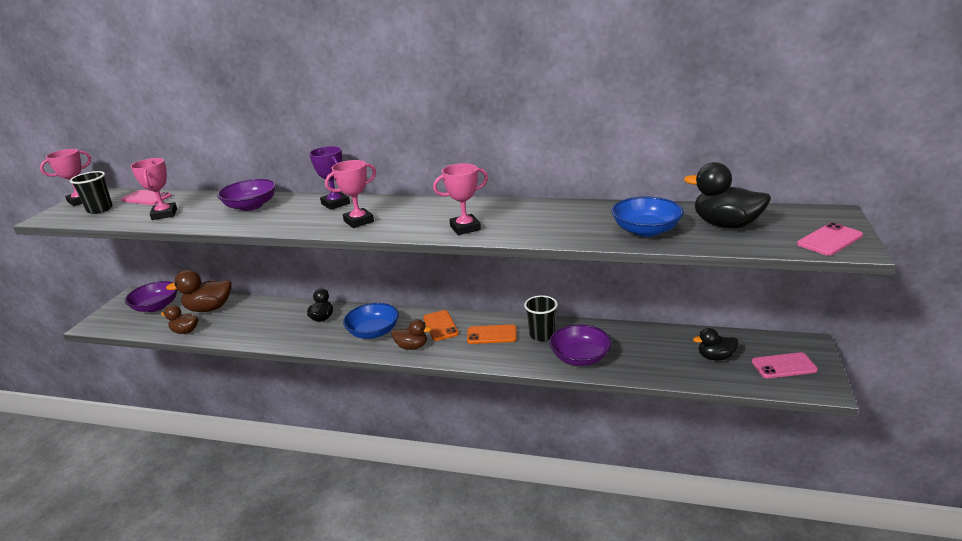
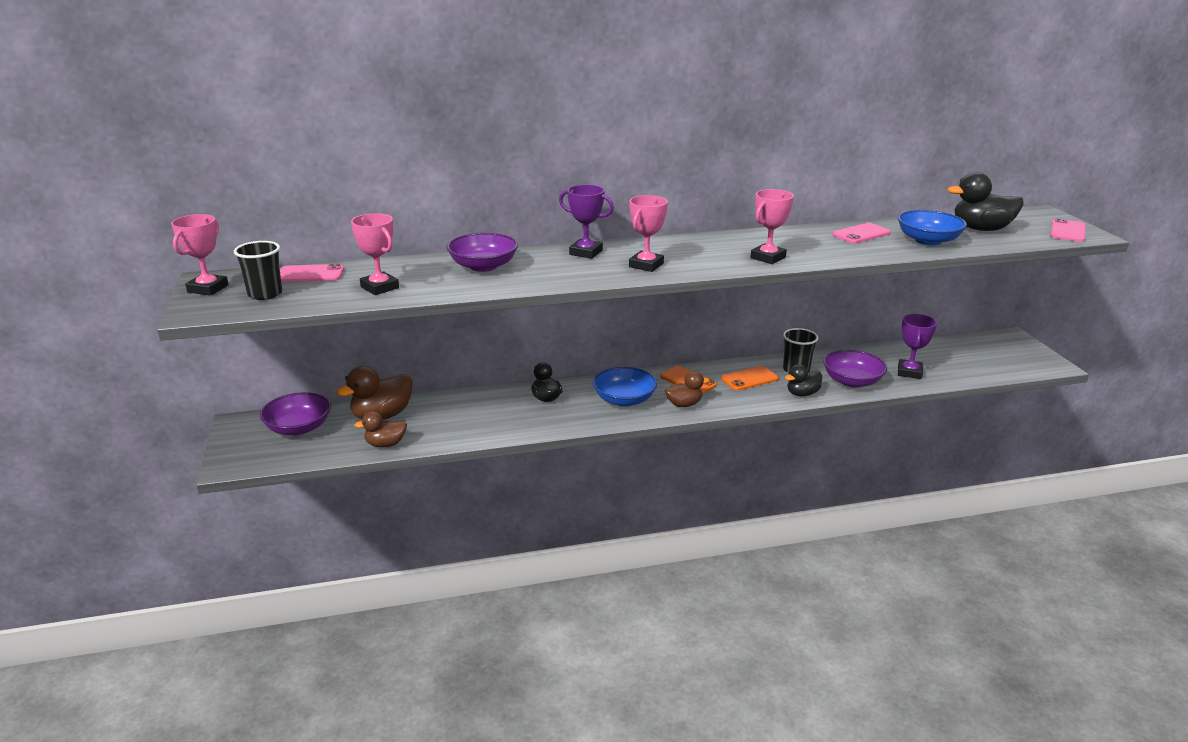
camera: 30 degrees left, 0 degrees up
(648, 360) = (909, 372): none -> purple trophy
(715, 357) = (957, 359): black duck -> black duck (802, 394)
(783, 366) = (1012, 355): pink phone -> pink phone (861, 234)

